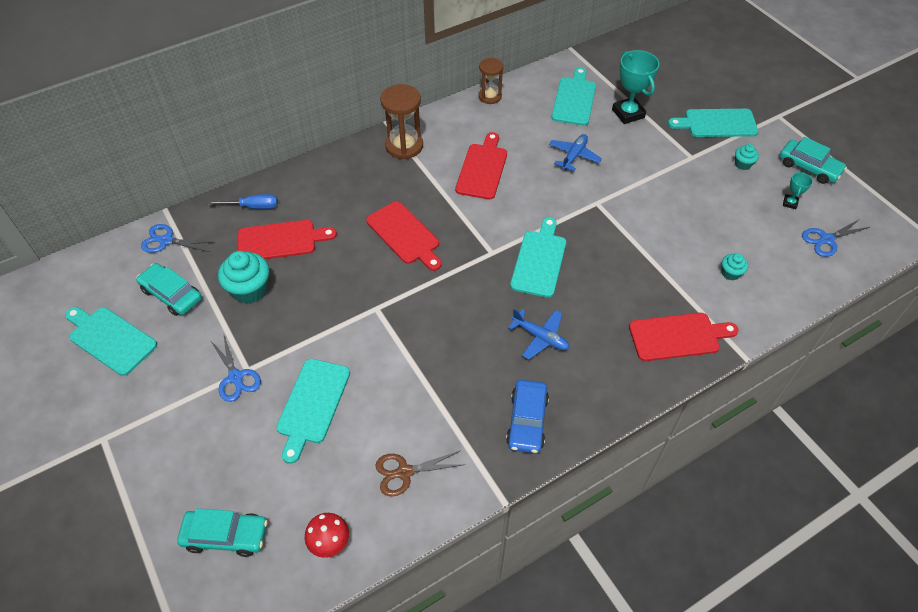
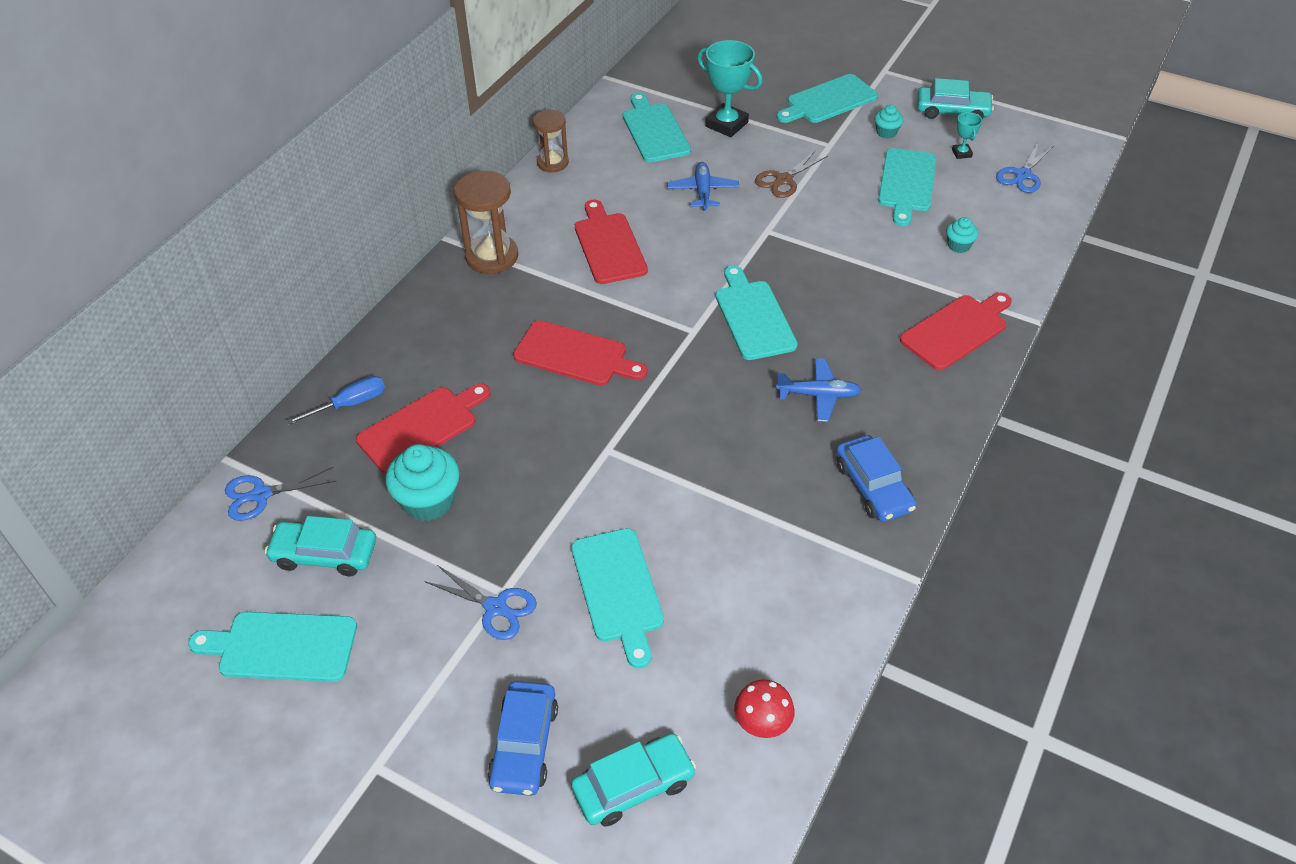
camera: 30 degrees left, 5 degrees down
(187, 472) = (524, 744): none -> blue car
(404, 472) = (785, 606): brown scissors -> brown scissors (783, 180)
(727, 209) = (906, 183): none -> turquoise cutting board

